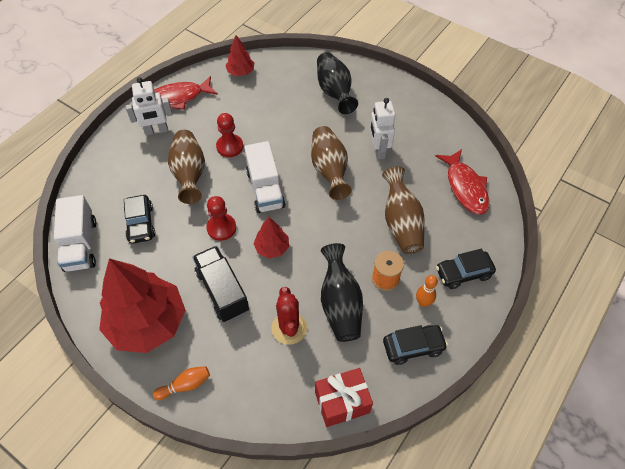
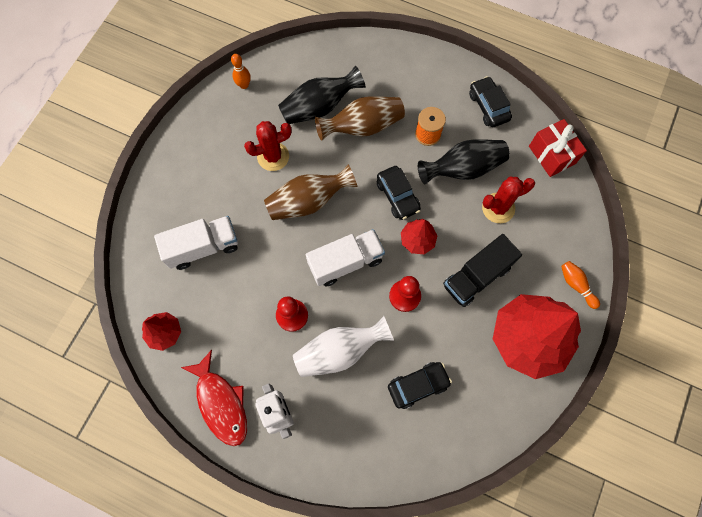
camera: 100 degrees left, 15 degrees up
(81, 244) = (459, 444): white truck -> white truck (203, 247)
(190, 174) = (339, 351): brown vase -> white vase
(334, 92) = (189, 213): black vase -> black vase (319, 107)
(378, 150) = (273, 156): white robot -> red cactus
(423, 302) = (444, 102): orange bowling pin -> orange bowling pin (244, 85)
(463, 273) = (407, 72): black car -> black car (397, 196)
(465, 187) = (309, 74): red fish -> none

